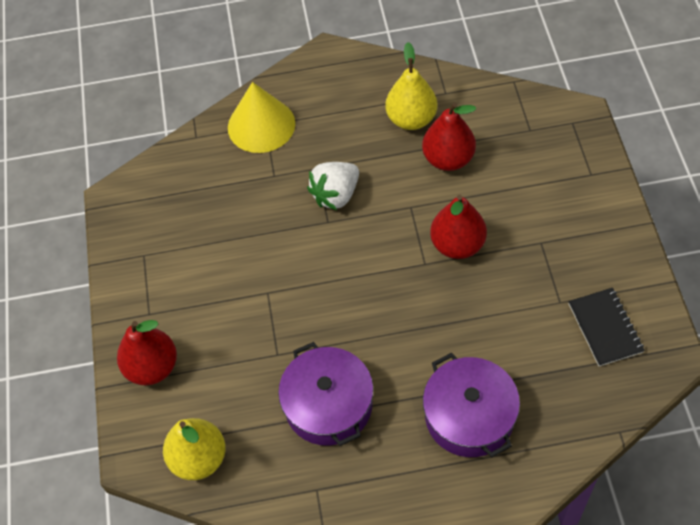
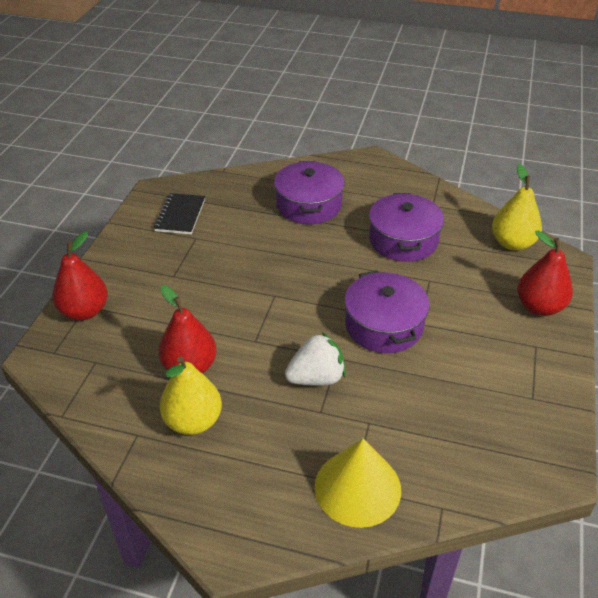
camera: 160 degrees left, 15 degrees down
(301, 275) = (384, 325): none -> purple pot
(457, 245) = (238, 298): red pear -> red pear (85, 311)

